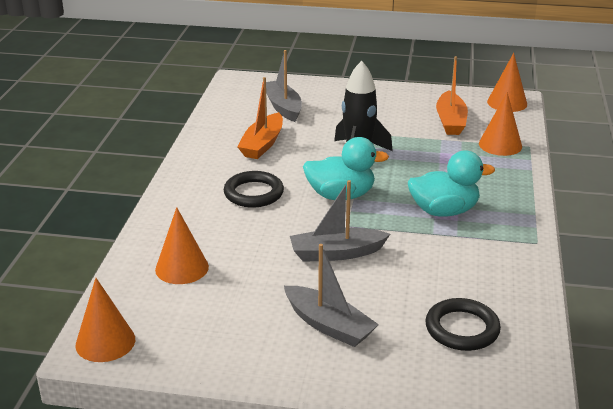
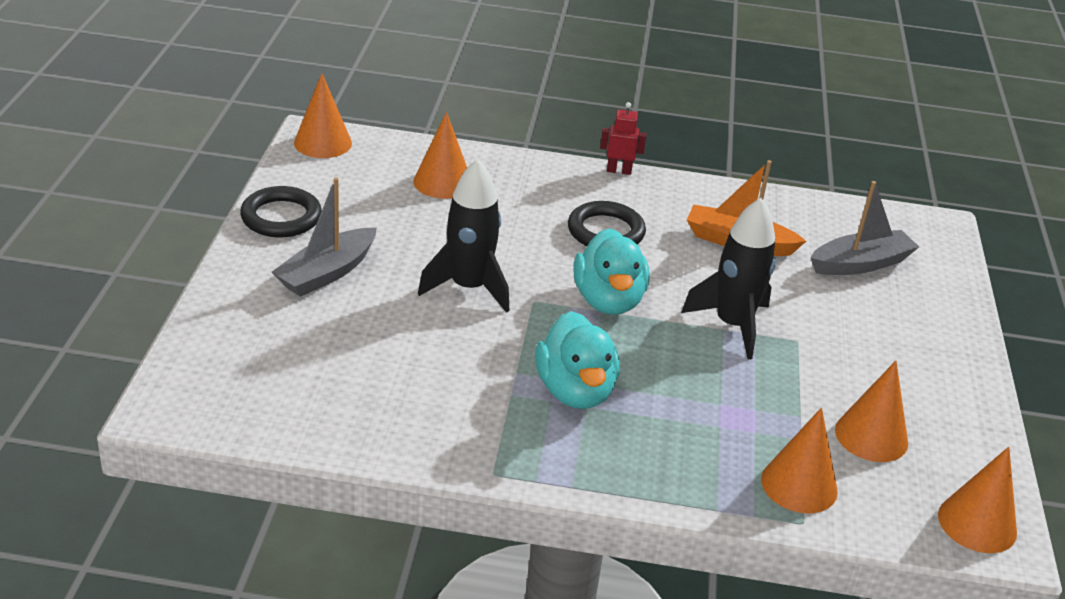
camera: 85 degrees right, 5 degrees up
(166, 184) = (619, 171): none -> red robot
(336, 253) = (469, 287): grey boat -> black rocket
(450, 121) = (871, 436): orange boat -> orange cone
(462, 329) = (304, 371): black ring -> black ring (281, 217)

